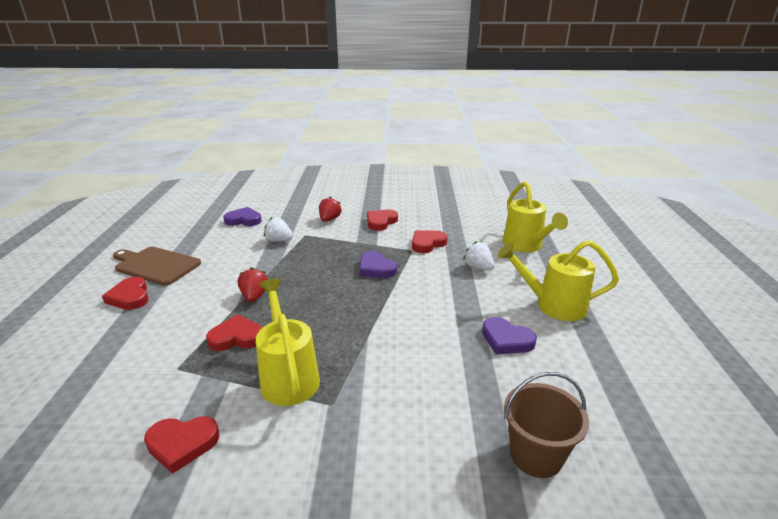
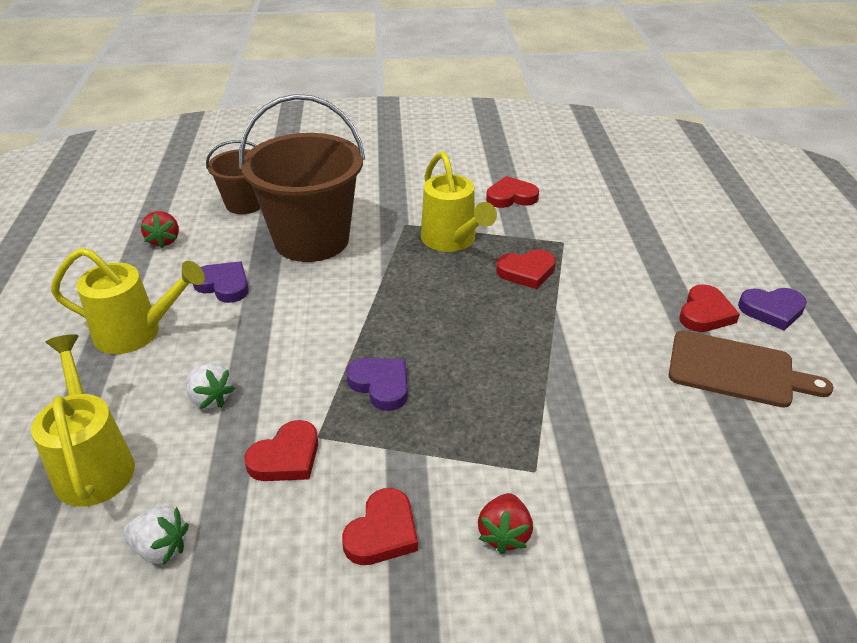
camera: 175 degrees right, 10 degrees up
(130, 297) = (705, 313): red heart -> red heart turned 60 degrees clockwise
(243, 220) = (699, 517): purple heart -> purple heart (772, 310)
(254, 296) = (542, 323): red strawberry -> red strawberry (164, 240)
(279, 240) = (577, 447): white strawberry -> white strawberry (160, 548)
(436, 387) = (311, 240): none -> brown bucket

